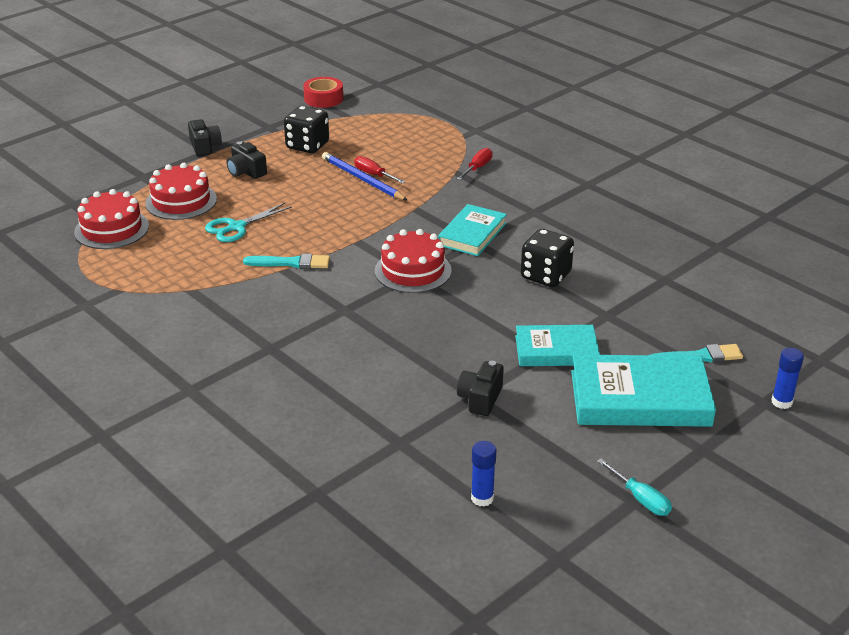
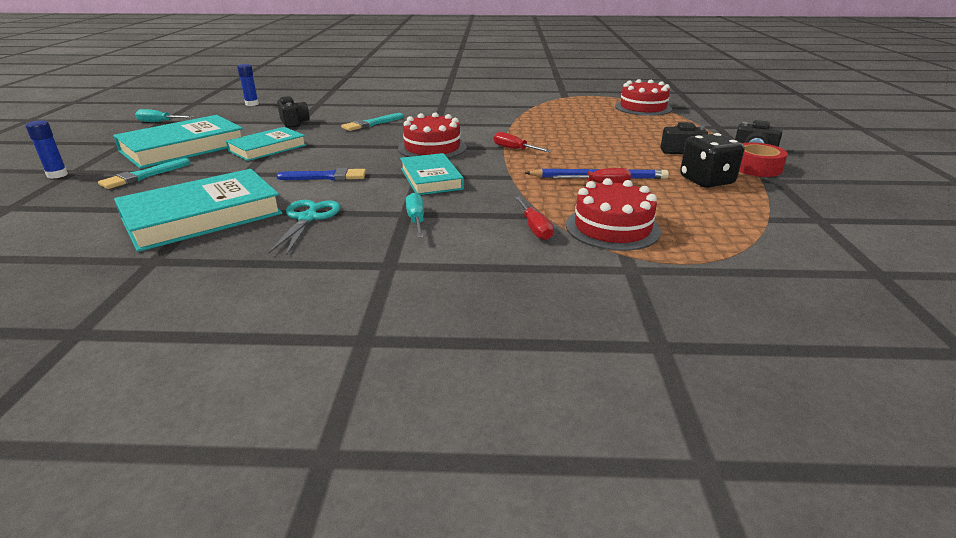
camera: 135 degrees right, 5 degrees down
(181, 201) = (656, 126): red cake -> red cake (612, 228)
(236, 227) = (590, 128): turquoise scissors -> turquoise scissors (308, 218)
(291, 263) = (514, 127): turquoise brush -> turquoise brush (371, 124)
(323, 99) = (843, 224): red tape -> red tape (756, 168)
(354, 234) = (514, 149): none -> red screwdriver
(535, 204) = (416, 220): none -> turquoise screwdriver
(545, 276) = (326, 177): black dice -> blue brush
(670, 274) = (202, 216): none -> turquoise book

